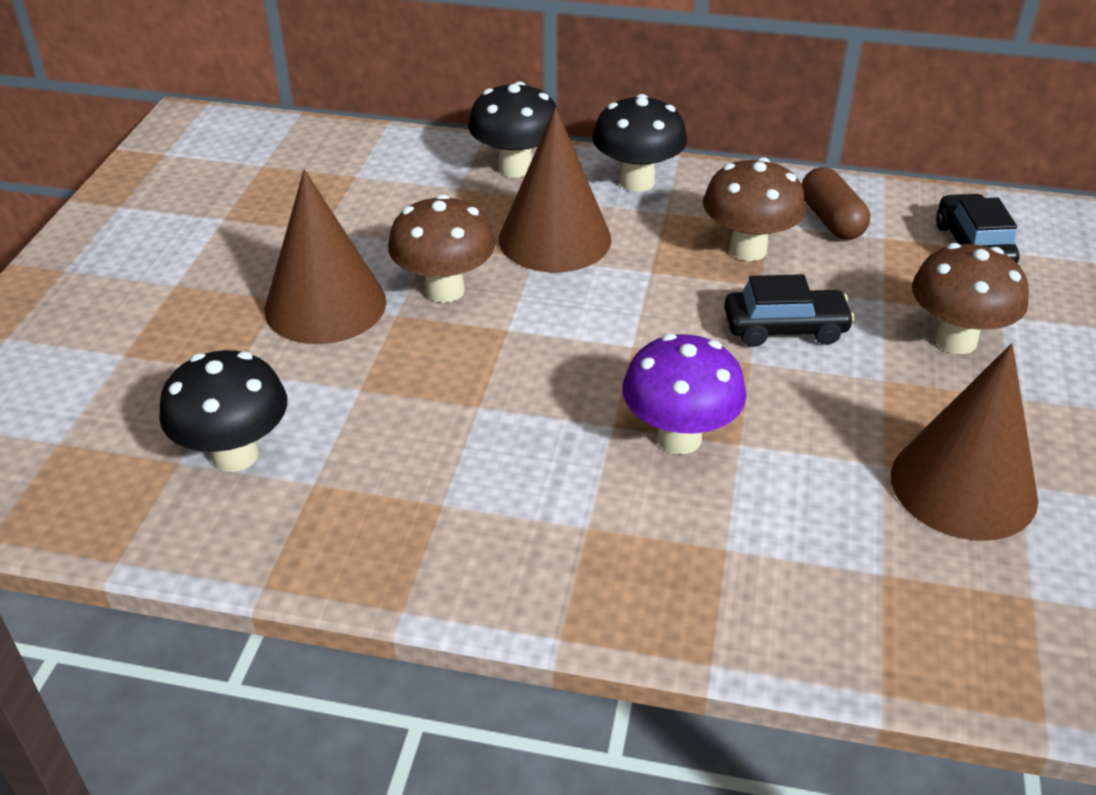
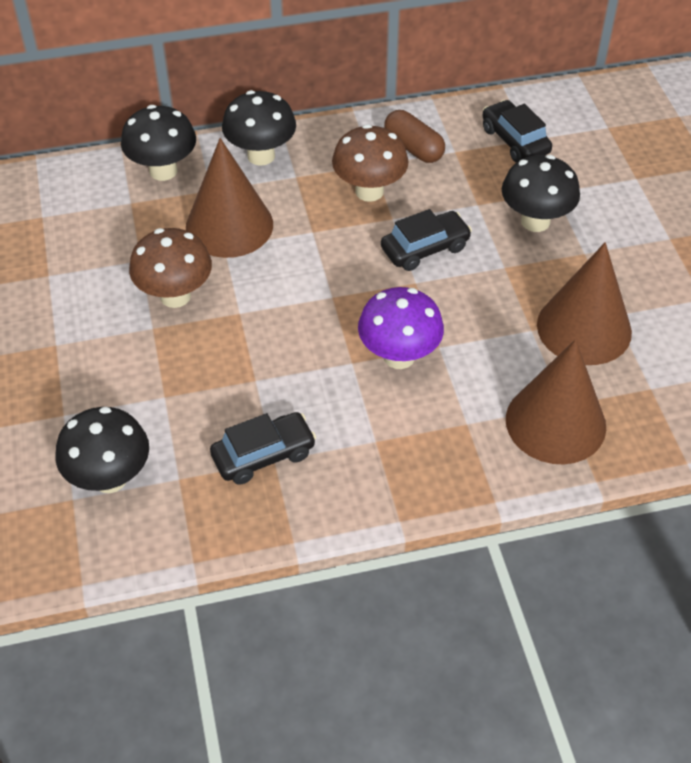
camera: 25 degrees left, 10 degrees up
(325, 305) = (95, 338): brown cone -> brown cone (555, 422)
(433, 493) = (263, 455): none -> black car
(955, 340) = (535, 221): brown mushroom -> black mushroom

